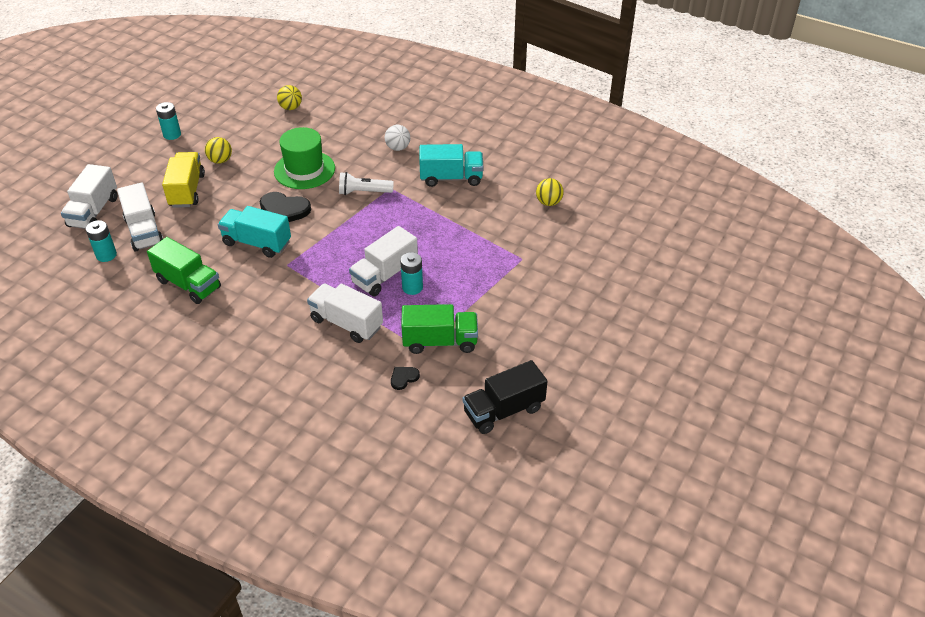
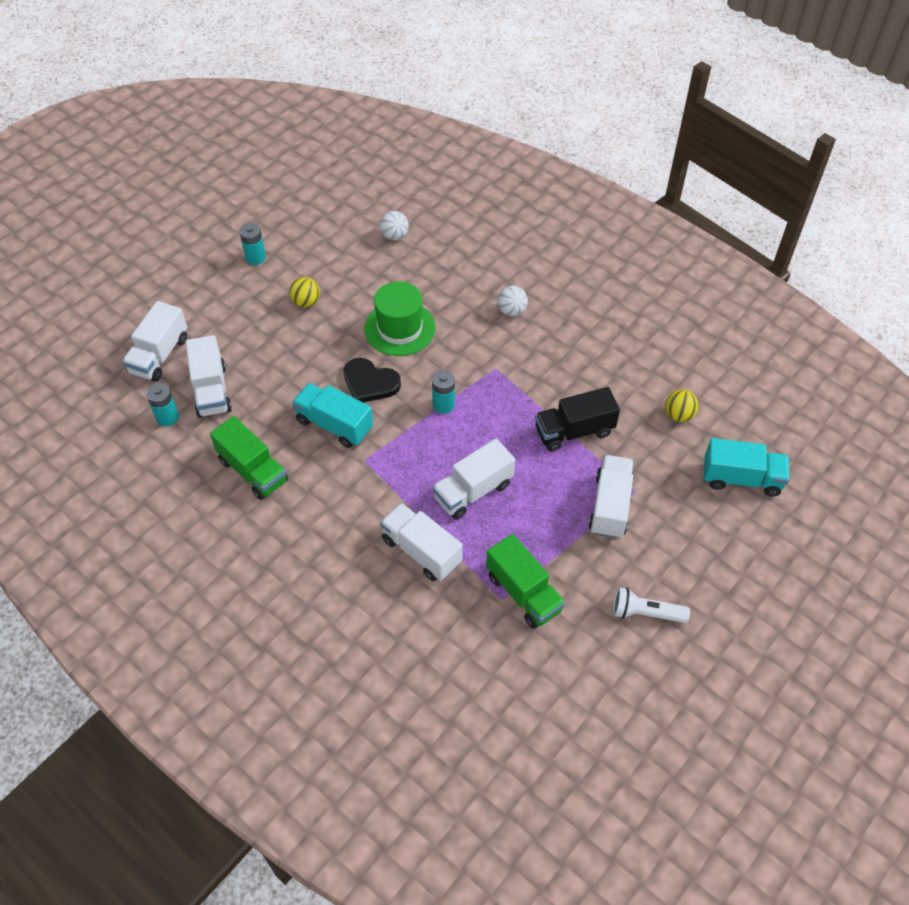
camera: 10 degrees right, 10 degrees up
(187, 190) = (264, 340): yellow truck -> none
(291, 108) = (394, 236): yellow ball -> white ball
(363, 192) = (463, 370): white flashlight -> white flashlight (645, 613)
(403, 378) = (476, 636): black heart -> none
(412, 287) = (502, 513): turquoise battery -> turquoise battery (443, 404)
(440, 341) = (523, 593): green truck -> green truck turned 45 degrees clockwise
(451, 178) = (568, 363): turquoise truck -> turquoise truck (741, 478)
(503, 271) = (610, 506): none -> white truck
(504, 410) = (583, 698): black truck -> black truck (574, 431)

